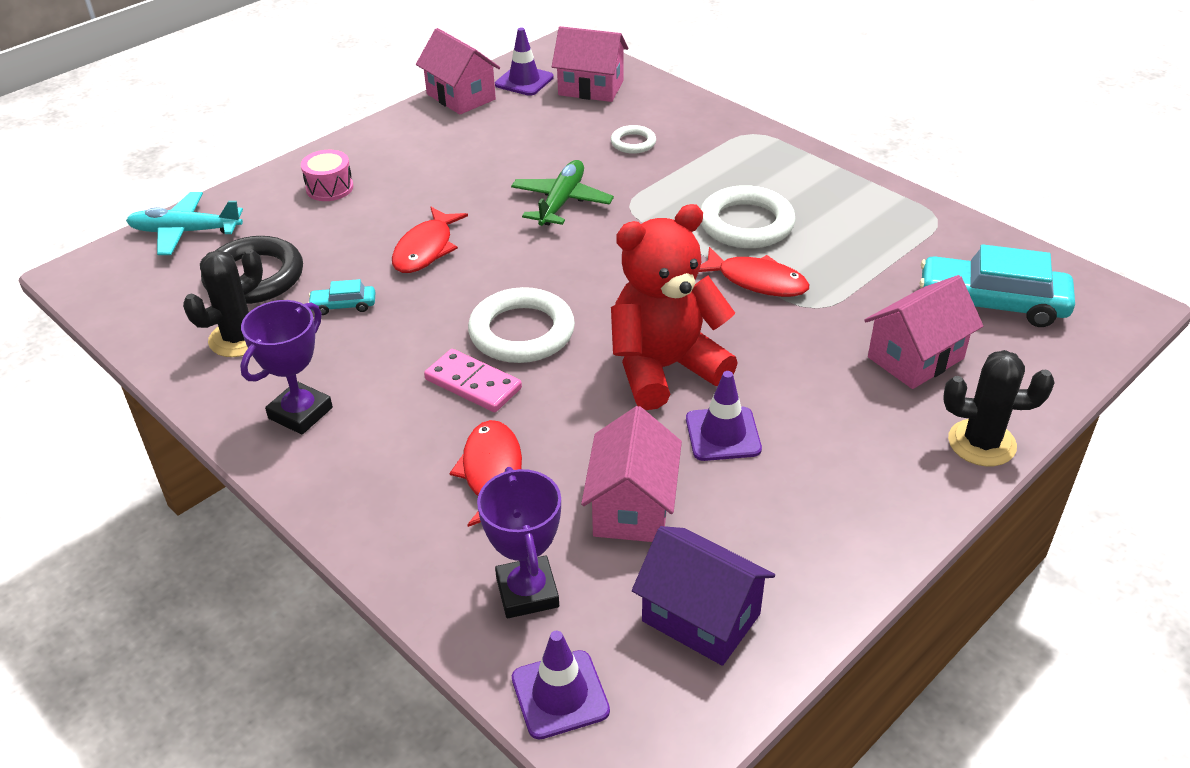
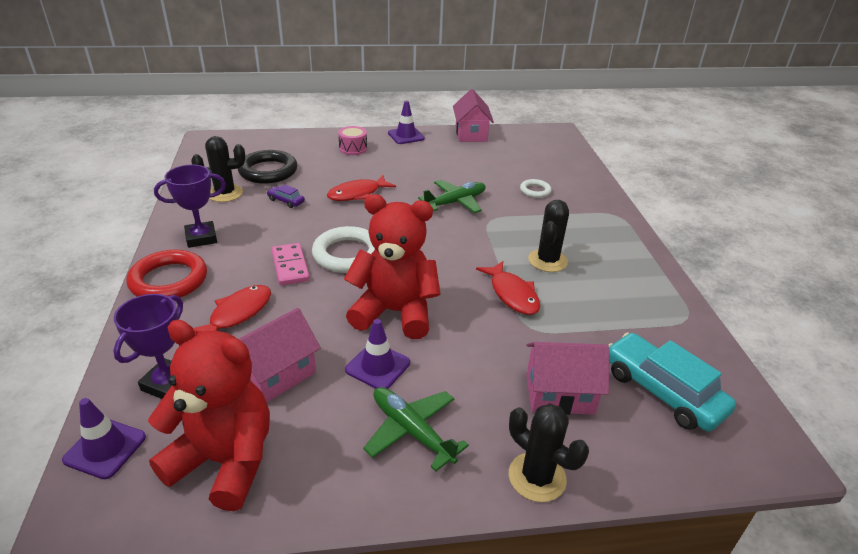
camera: 35 degrees right, 5 degrees down
(185, 232) = (268, 141): turquoise plane -> none
(341, 487) = (169, 280): none -> red ring
(343, 305) = (286, 201): turquoise car -> purple car
(524, 81) = (514, 139): purple traffic cone -> purple traffic cone (406, 136)
(591, 88) = (547, 155): pink house -> none
(701, 617) = (225, 461): purple house -> red teddy bear
(746, 224) = (547, 261): white ring -> black cactus
(834, 474) = (411, 431): none -> green plane

